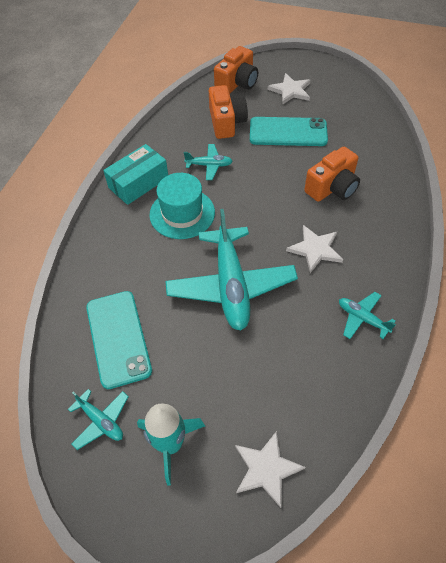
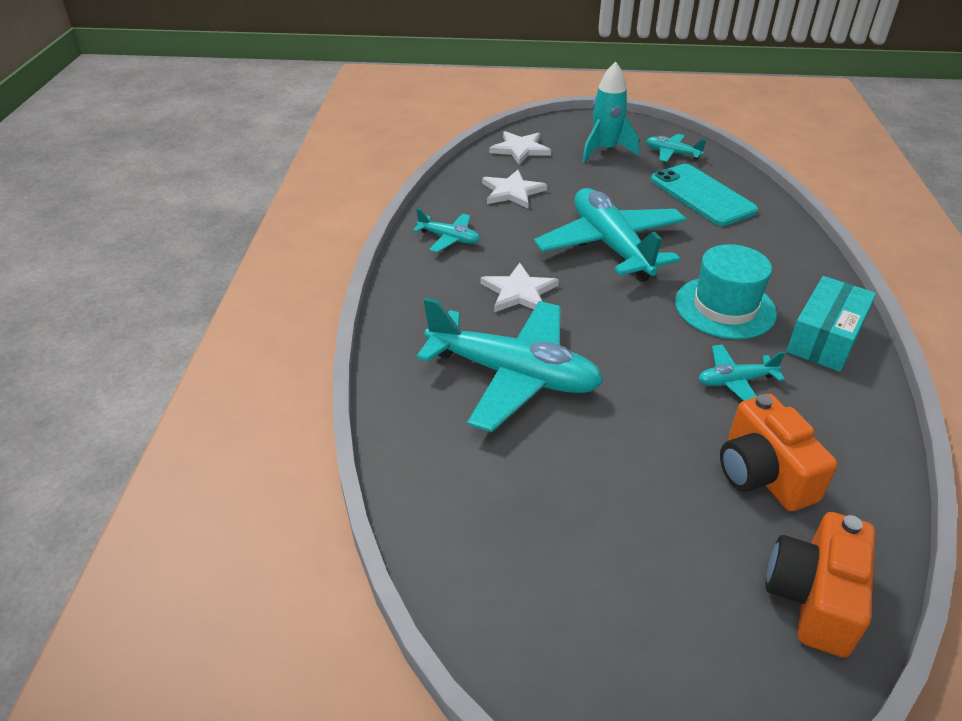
camera: 165 degrees right, 15 degrees down
(288, 132) = (627, 471): turquoise phone -> none
(290, 91) = (668, 595): white star -> white star (512, 192)
(332, 188) = (513, 375): orange camera -> turquoise plane

